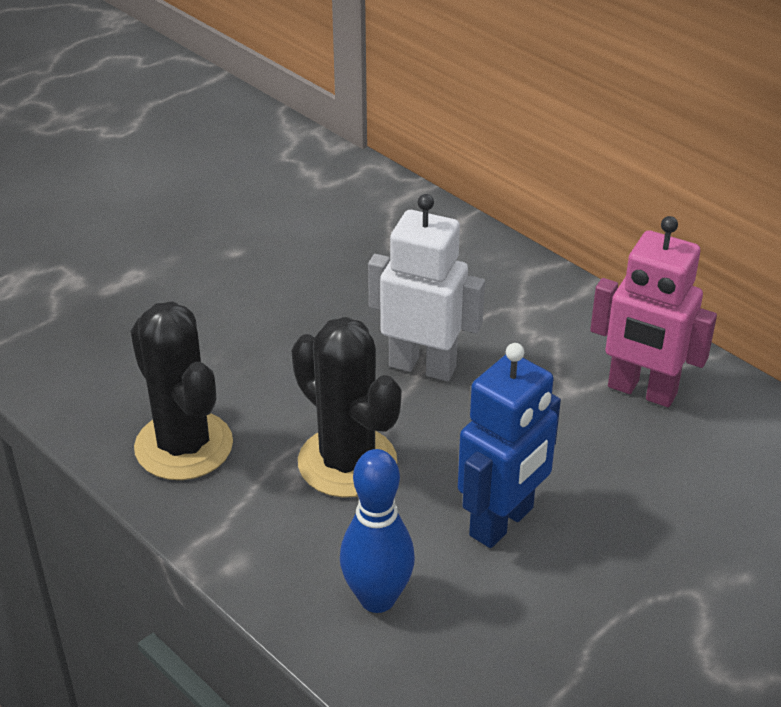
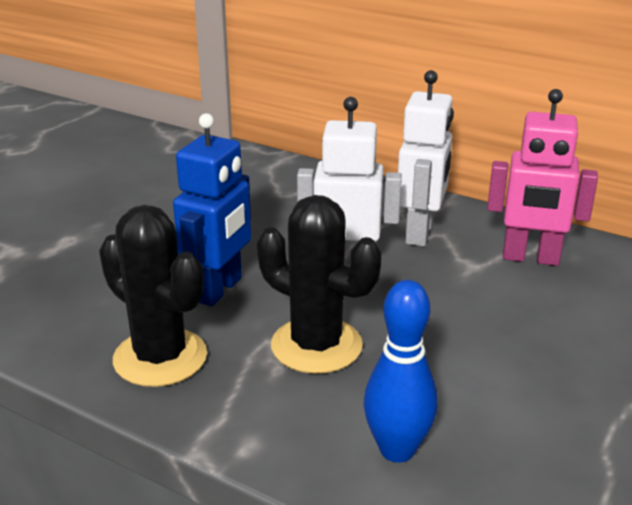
camera: 15 degrees left, 10 degrees down
(502, 522) = (475, 368): blue robot -> blue robot (219, 290)
(529, 332) = (420, 233): none -> white robot

